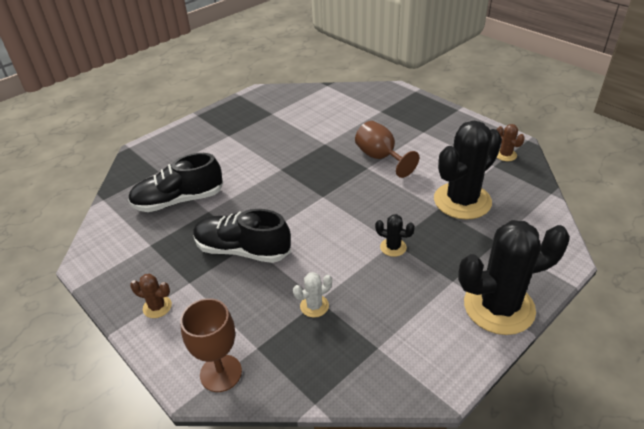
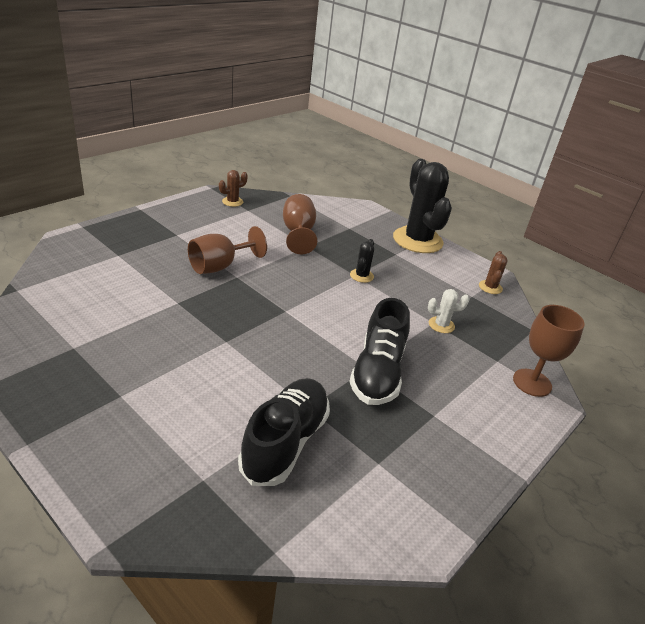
camera: 100 degrees left, 5 degrees down
(157, 307) = (476, 439): brown cactus -> brown cactus (490, 287)
(178, 200) = (285, 442): black shoe -> black shoe turned 135 degrees counterclockwise
(314, 306) = (441, 325): white cactus -> white cactus turned 60 degrees counterclockwise
(462, 201) = (298, 233): black cactus -> brown goblet

